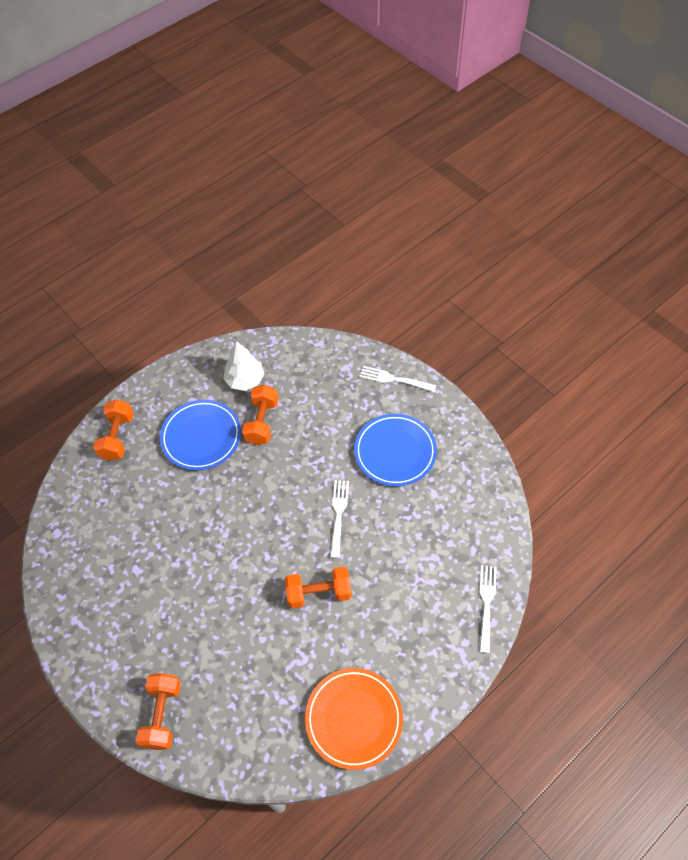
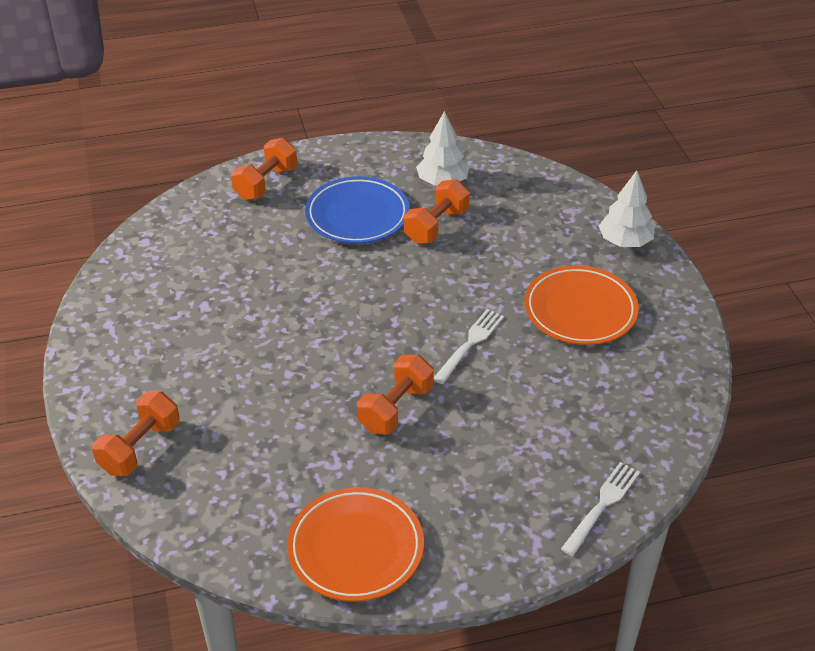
camera: 25 degrees right, 15 degrees down
(319, 593) = (396, 408): orange dumbbell -> orange dumbbell turned 75 degrees counterclockwise
(394, 379) = (625, 241): white fork -> white tree
(395, 452) = (580, 310): blue plate -> orange plate

